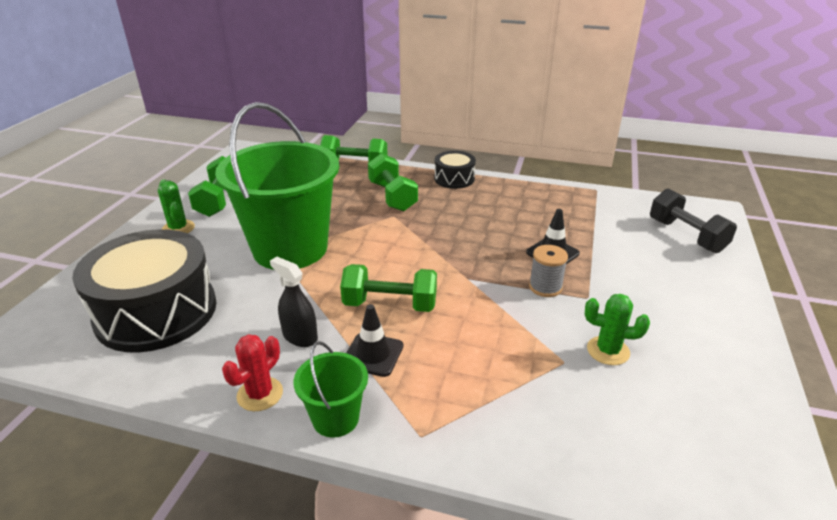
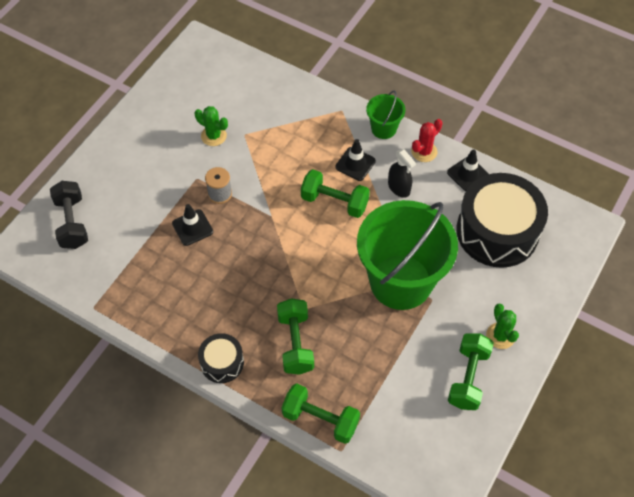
camera: 165 degrees left, 25 degrees up
(186, 374) = (467, 174): none -> black traffic cone

